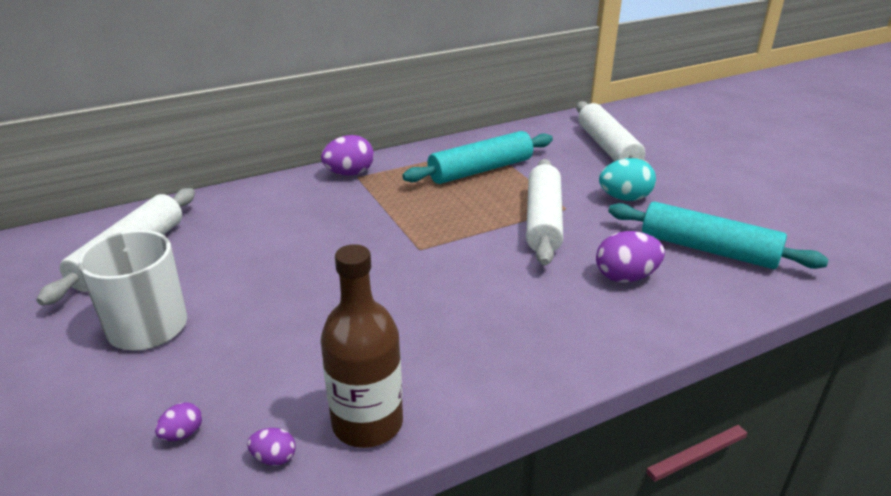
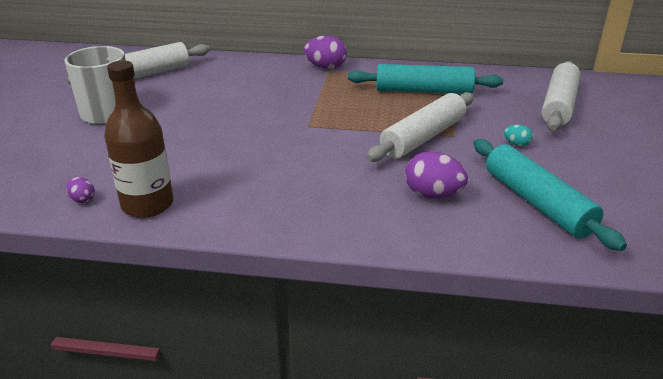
camera: 35 degrees right, 0 degrees up
(182, 434) = (59, 169): purple egg -> none
(624, 198) = (516, 144): turquoise egg -> turquoise egg, size x0.52

